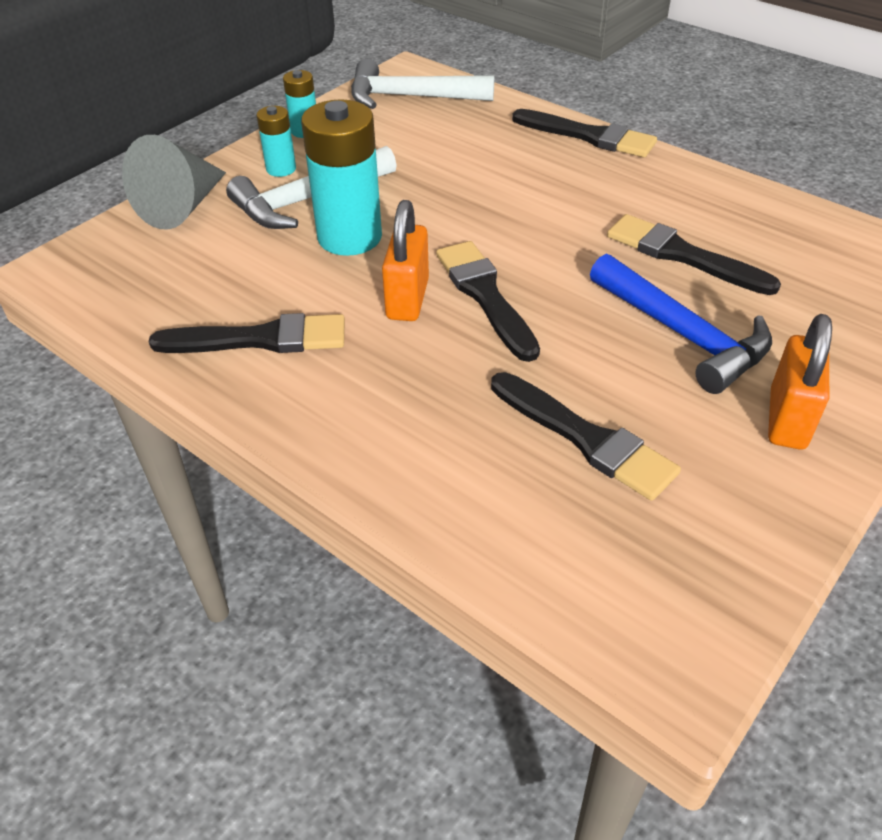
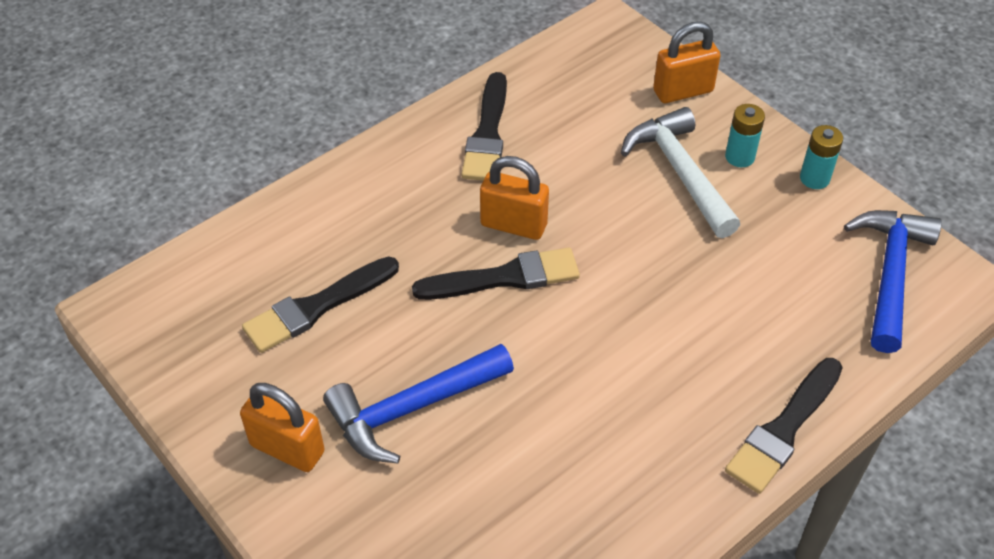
camera: 100 degrees right, 5 degrees up
(182, 206) = (683, 91): grey cone -> orange padlock
(349, 237) = (613, 196): turquoise battery -> none
(410, 97) = (890, 274): white hammer -> blue hammer
(682, 255) = (529, 448): black brush -> none

